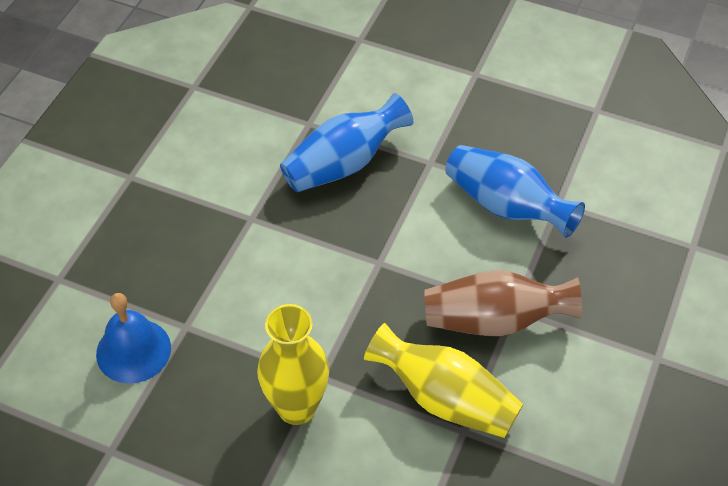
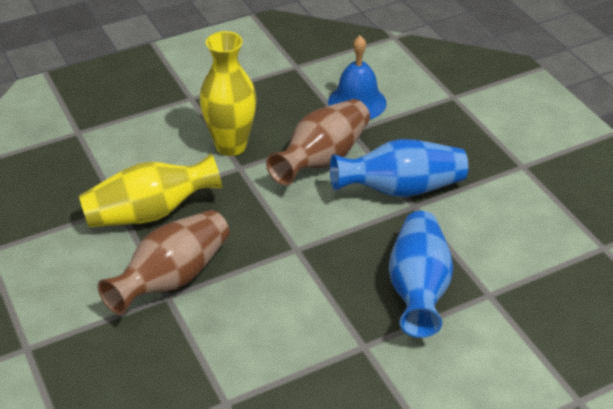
camera: 130 degrees right, 10 degrees down
(248, 321) = (322, 159): none -> brown vase
(506, 206) = (262, 364): blue vase -> blue vase (401, 189)

